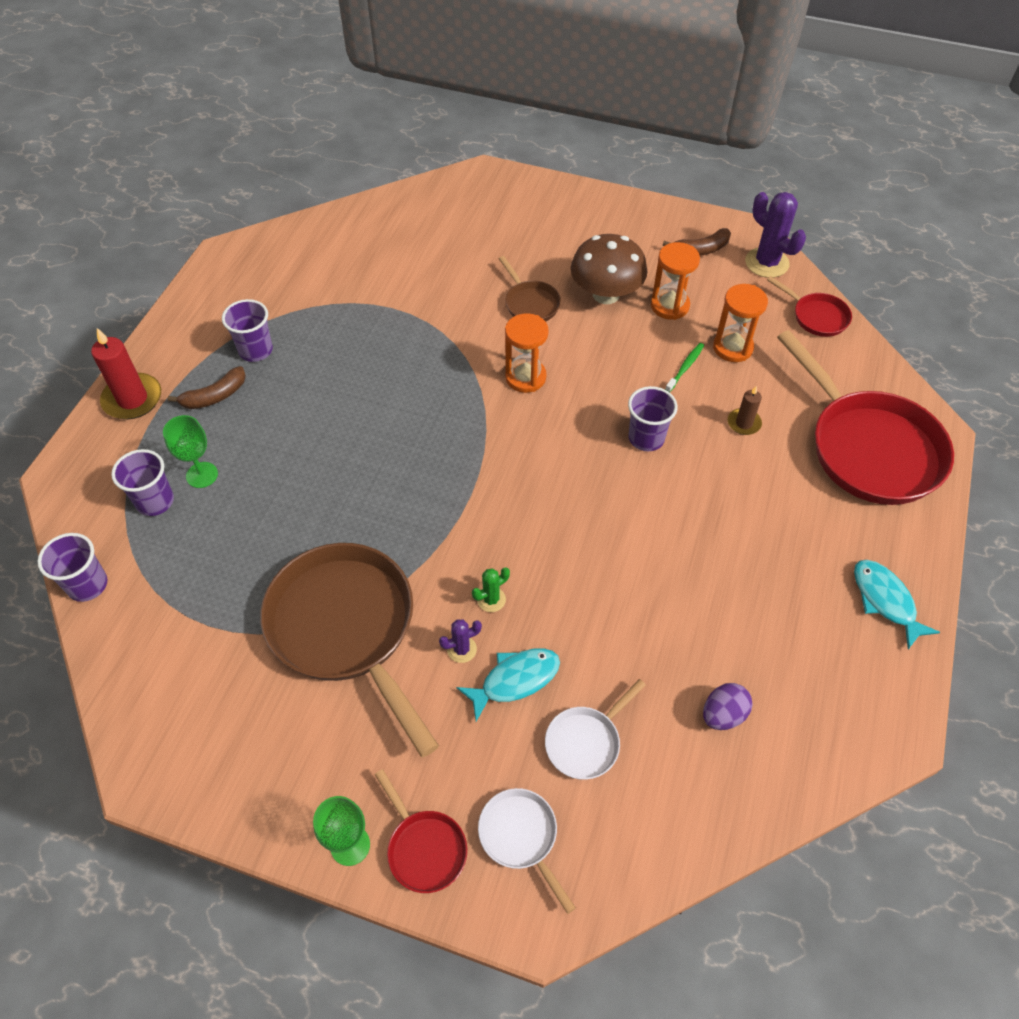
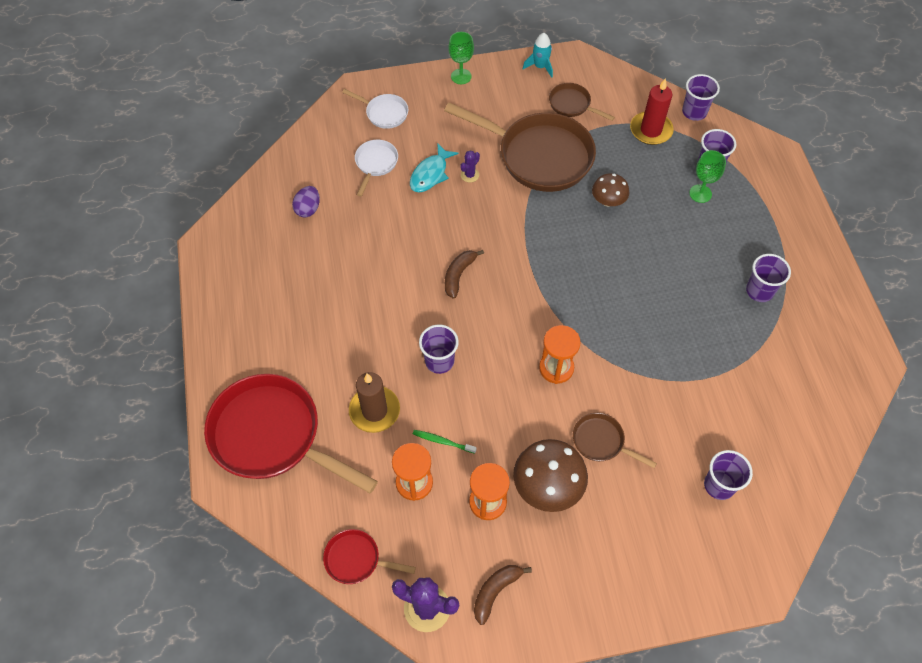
camera: 150 degrees right, 5 degrees up
(132, 399) = (796, 217): red candle -> red candle (651, 130)
(214, 791) = (540, 67): none -> turquoise rocket
(215, 396) = (749, 245): brown banana -> brown banana (459, 275)
(231, 689) = (572, 104): none -> brown pan
(315, 521) = (608, 201): none -> brown mushroom
(424, 848) = (426, 90): red pan -> none
(455, 235) = (719, 485): none -> purple cup
(491, 599) = (472, 207): green cactus -> none
(685, 367) = (442, 441): green toothbrush -> green toothbrush turned 105 degrees clockwise
(744, 423) = (374, 410): brown candle -> brown candle, size x1.79
(885, 601) = (231, 319): turquoise fish -> none

